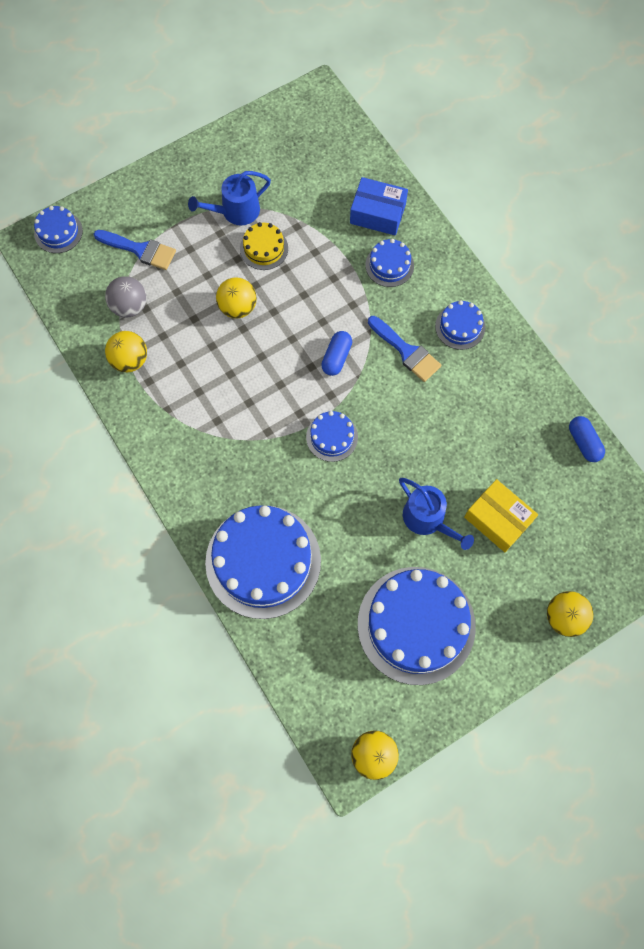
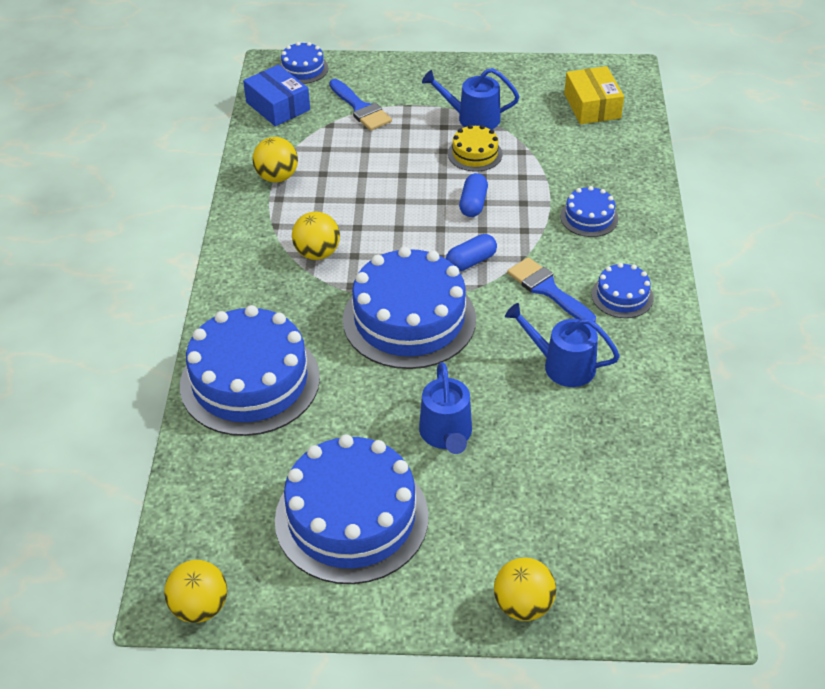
camera: 35 degrees right, 25 degrees down
(129, 306) = (313, 141): grey ball -> none
(238, 307) = (410, 184): yellow ball -> yellow ball (317, 253)
(332, 437) = (409, 319): blue cake -> blue cake, size x2.13
(378, 213) = (611, 175): blue box -> blue box (278, 106)
(406, 351) = (547, 289): blue brush -> blue brush turned 150 degrees clockwise
(462, 413) = (563, 365): none -> blue watering can
(498, 519) = (523, 474): yellow box -> yellow box (592, 106)
(584, 442) = (682, 458): blue capsule -> blue capsule (473, 204)

